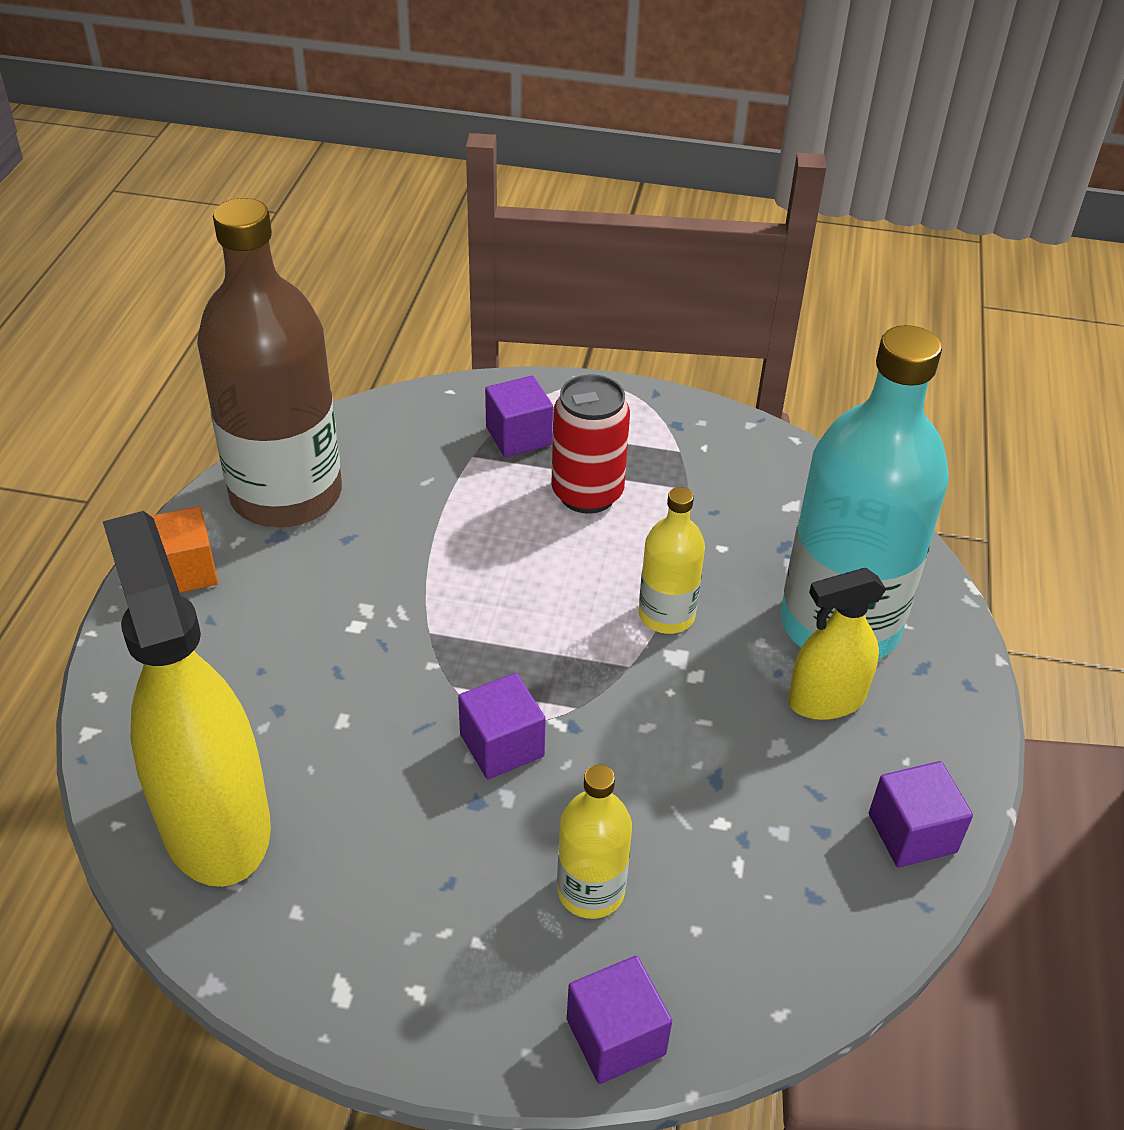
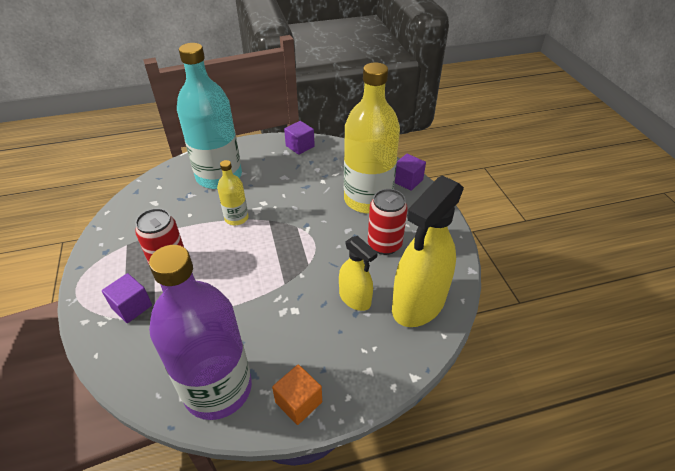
camera: 115 degrees left, 0 degrees up
(286, 494) = (218, 388): brown bottle -> purple bottle
(413, 846) = (384, 244): none -> red can
(502, 745) = (327, 239): purple cube -> none
(590, 891) = (367, 199): yellow bottle -> yellow bottle, size x2.11
(826, 700) = (257, 172): yellow spray bottle -> yellow spray bottle (355, 299)

